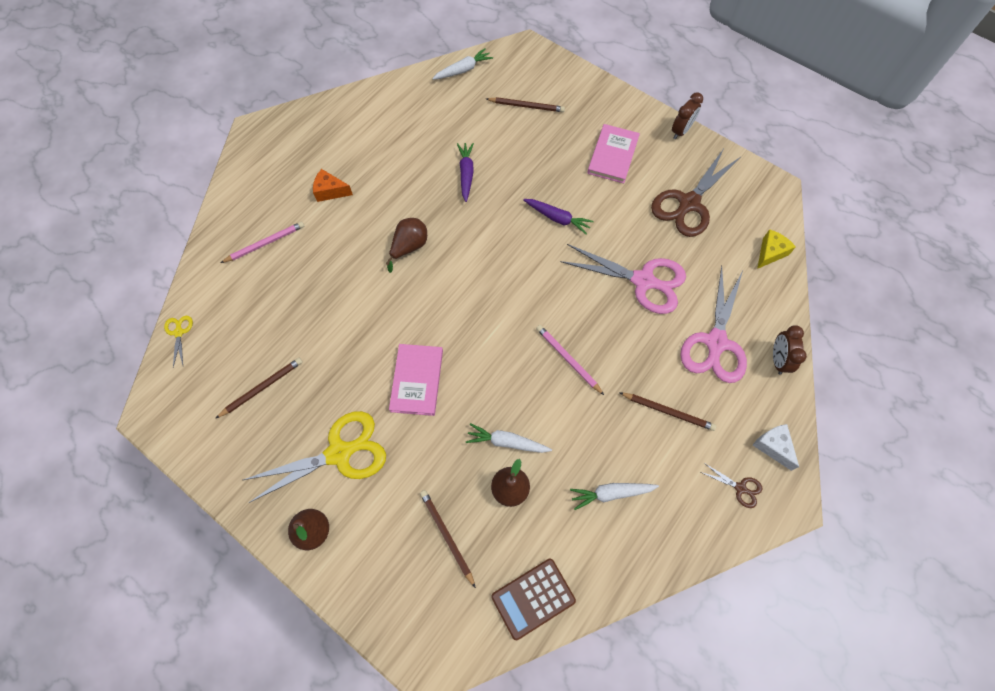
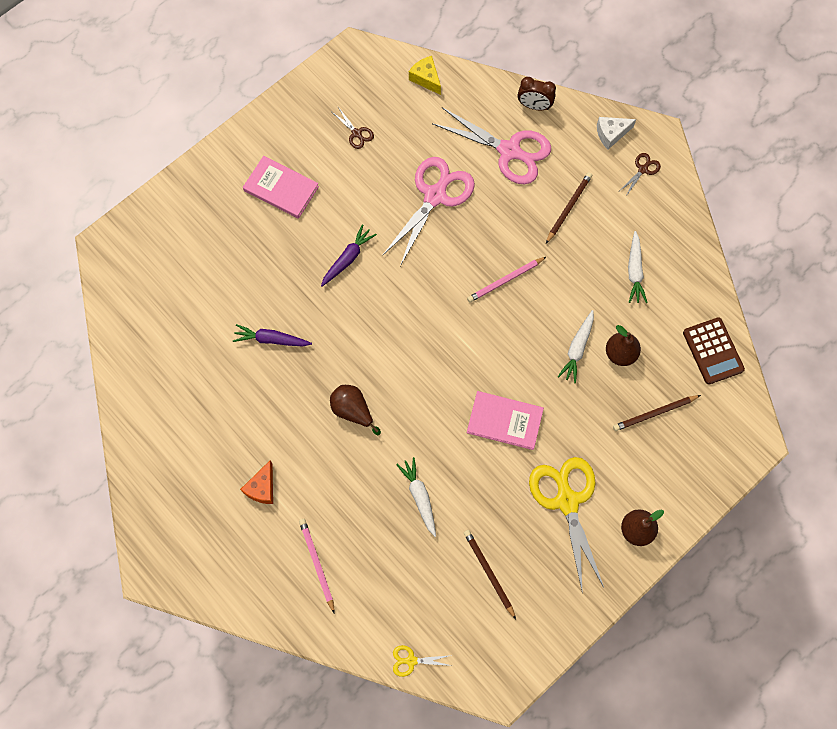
camera: 80 degrees left, 5 degrees up
(463, 70) = (121, 320): white carrot -> white carrot (419, 497)
(526, 106) = (193, 261): brown pencil -> none
(681, 131) = (265, 116): brown clock -> none
(688, 204) = (357, 133): brown scissors -> brown scissors, size x0.43

